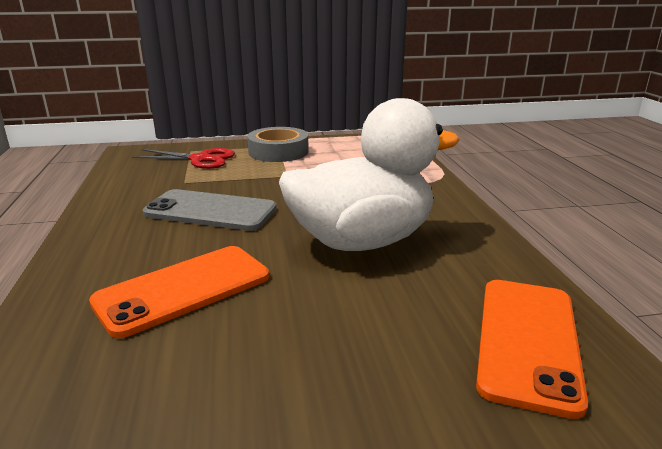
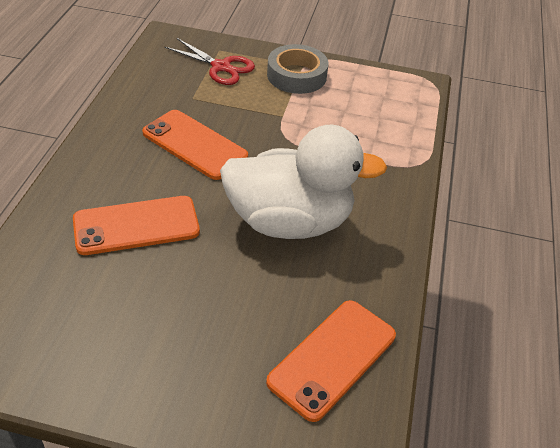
camera: 20 degrees right, 20 degrees up
(210, 211) = (194, 145): grey phone -> orange phone

